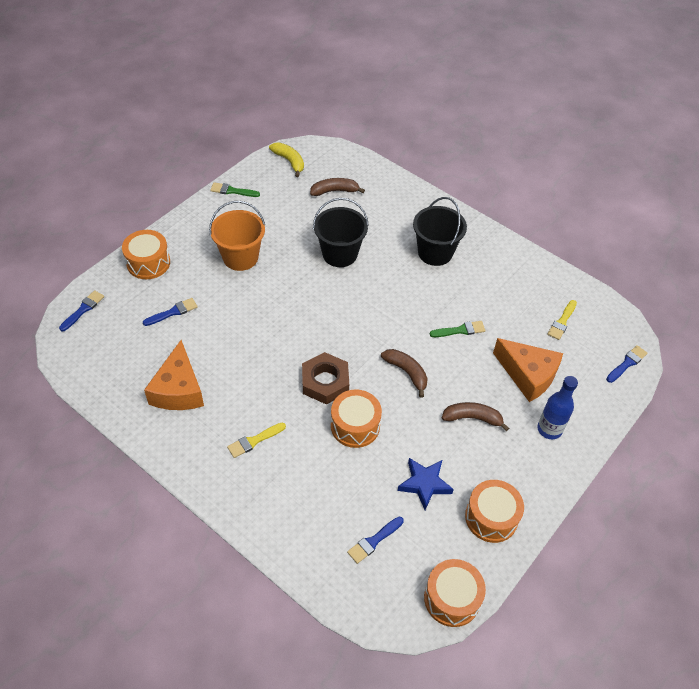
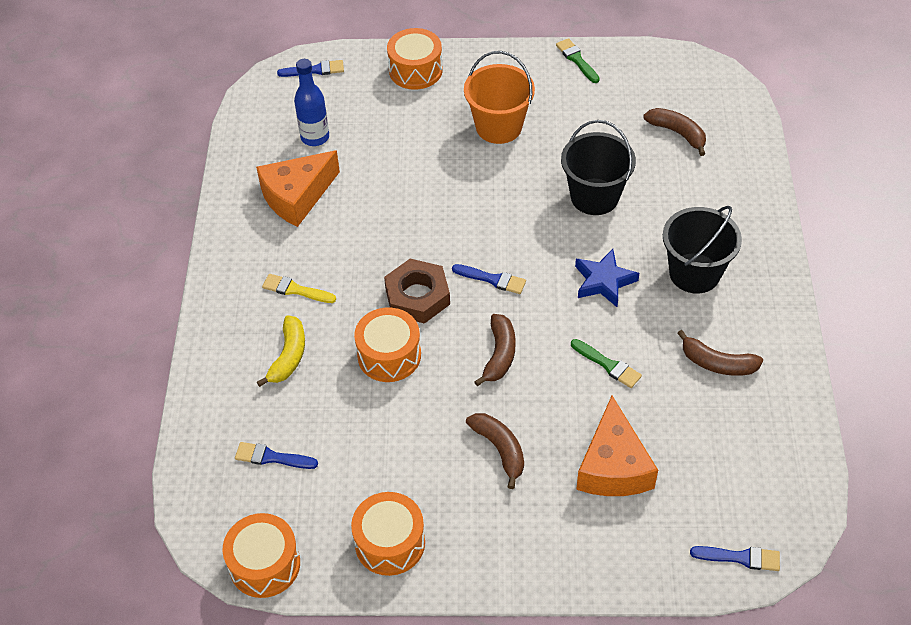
camera: 55 degrees right, 0 degrees up
(173, 312) = (378, 129): blue brush -> blue brush (492, 279)
(289, 161) = (673, 71): yellow banana -> yellow banana (288, 356)
(424, 484) = (375, 458): blue star -> blue star (604, 281)
(501, 286) = (717, 363): none -> brown banana
(549, 429) = (558, 531): blue bottle -> blue bottle (315, 137)
(562, 322) = (730, 454): yellow brush -> none

